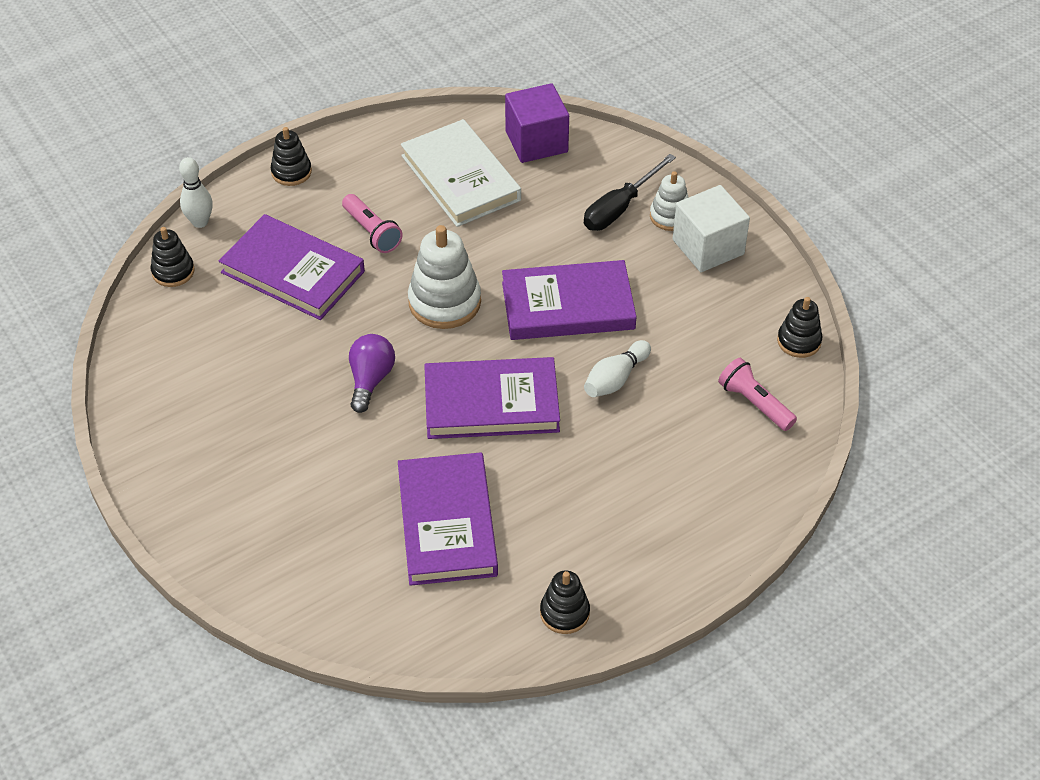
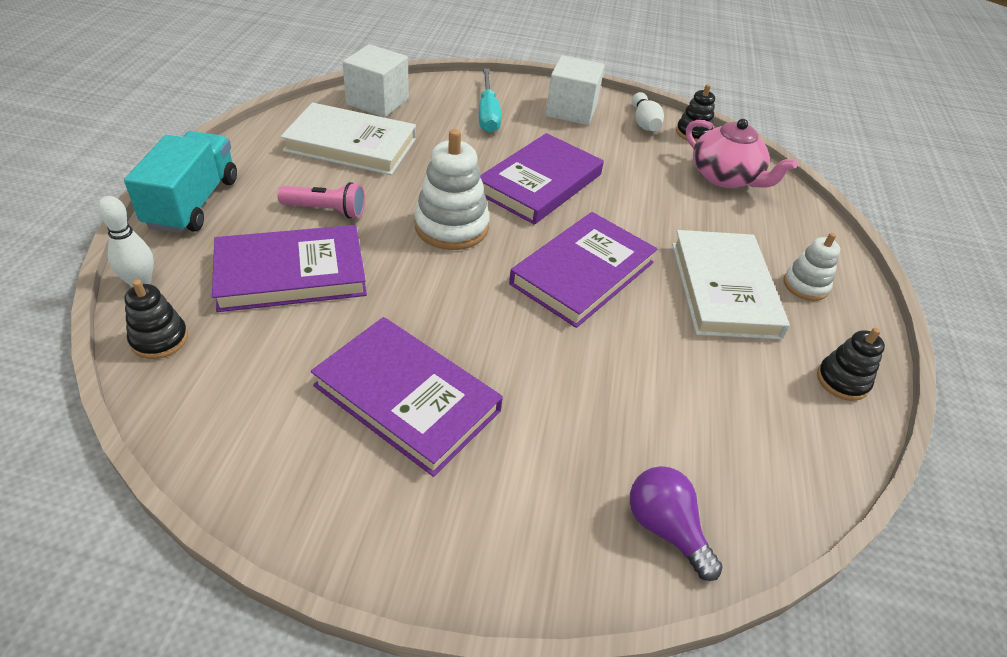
camera: 50 degrees left, 5 degrees down
(291, 172) = (193, 203): black stacking toy -> turquoise truck
(370, 380) = (471, 314): purple light bulb -> purple light bulb (665, 528)
(447, 523) = (680, 379): purple book -> purple book (407, 398)
(536, 142) = (377, 102): purple cube -> white cube
(584, 490) = (724, 289): none -> white book
(615, 379) = (634, 209): white bowling pin -> white bowling pin (644, 122)
(619, 208) = (488, 114): black screwdriver -> turquoise screwdriver
(670, 216) = (525, 105): white stacking toy -> white stacking toy (805, 285)
(754, 403) = (725, 177): pink flashlight -> pink teapot

